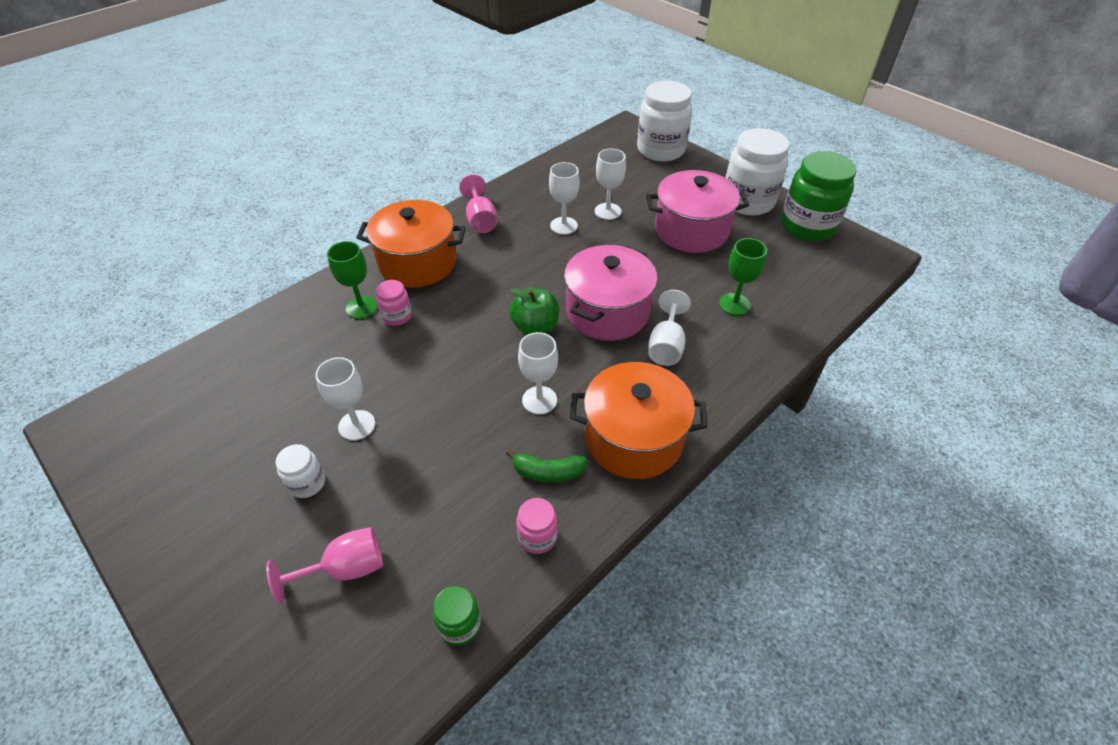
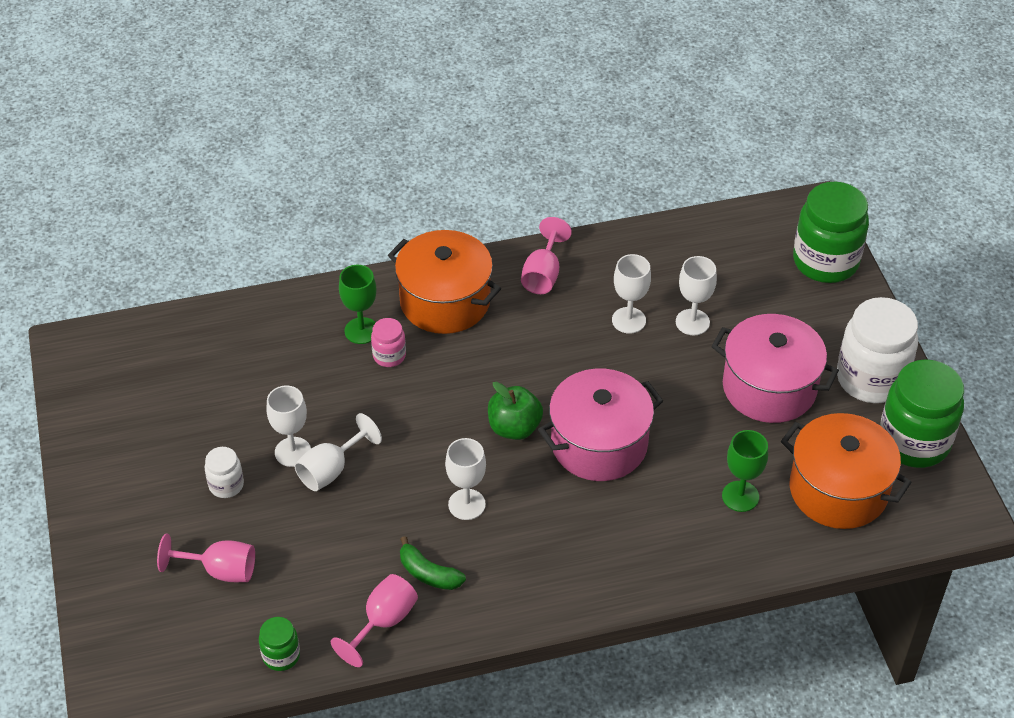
camera: 30 degrees right, 0 degrees up
(537, 537) = (383, 622): pink jar -> pink goblet
(633, 438) = (526, 581): orange pot -> orange pot (838, 490)
(660, 150) = (825, 261): white jar -> green jar
(666, 345) = (630, 507): white goblet -> white goblet (331, 470)

